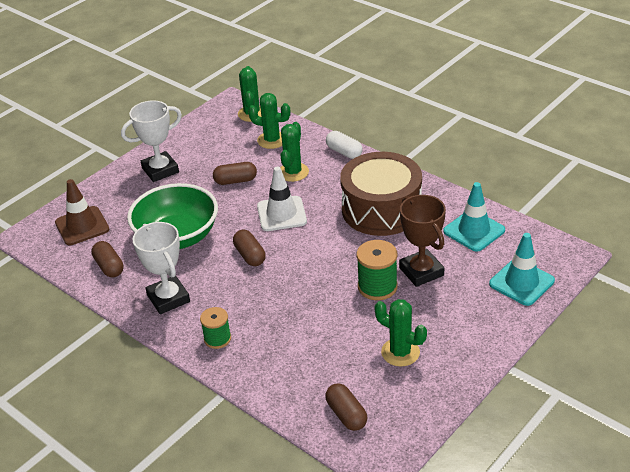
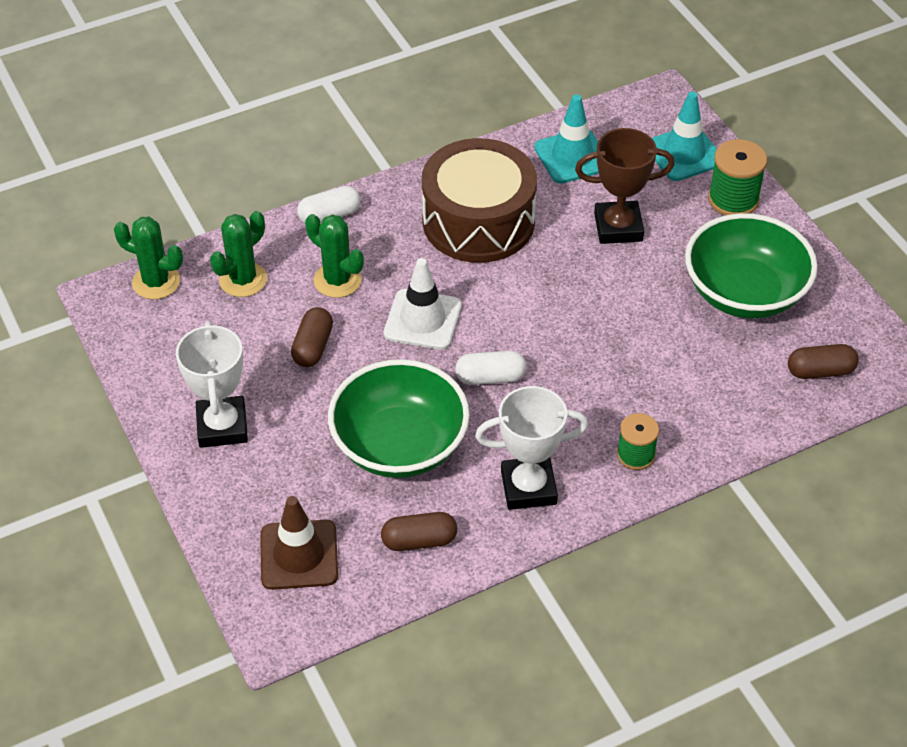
camera: 70 degrees left, 10 degrees up
(250, 255) = (490, 377): brown capsule -> white capsule
(377, 287) = (623, 274): green spool -> green spool (733, 199)
(400, 352) = (744, 293): green cactus -> green bowl

